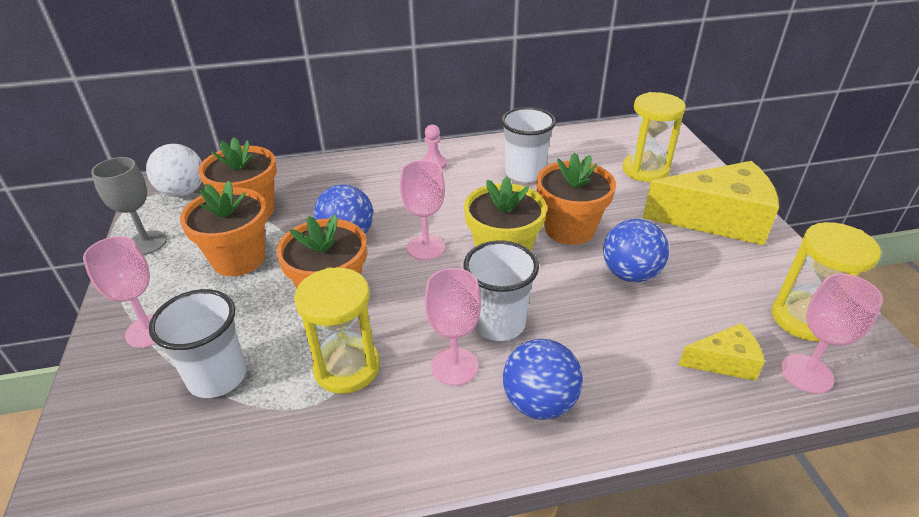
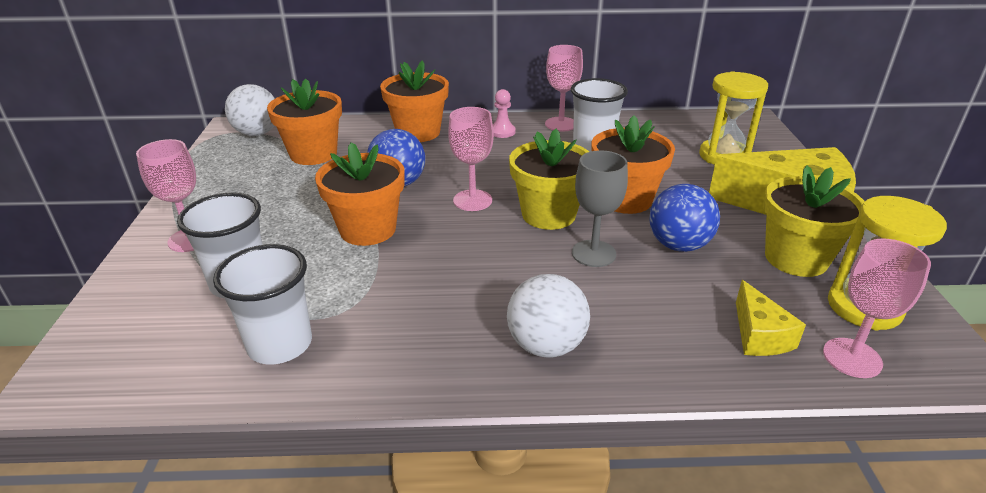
camera: 10 degrees right, 5 degrees down
(146, 243) = (211, 170): grey goblet -> grey goblet (593, 253)
(239, 259) = (290, 191): orange flower pot -> orange flower pot (418, 132)
(347, 367) = (363, 291): yellow hourglass -> none
(454, 366) = (469, 303): pink goblet -> pink goblet (561, 124)
(498, 323) = (525, 272): white cup -> white cup (280, 344)
(539, 402) = (546, 345): blue ball -> white ball
(724, 362) = (759, 335): yellow cheese -> yellow cheese turned 75 degrees clockwise
(735, 275) = (796, 258): none -> yellow flower pot

